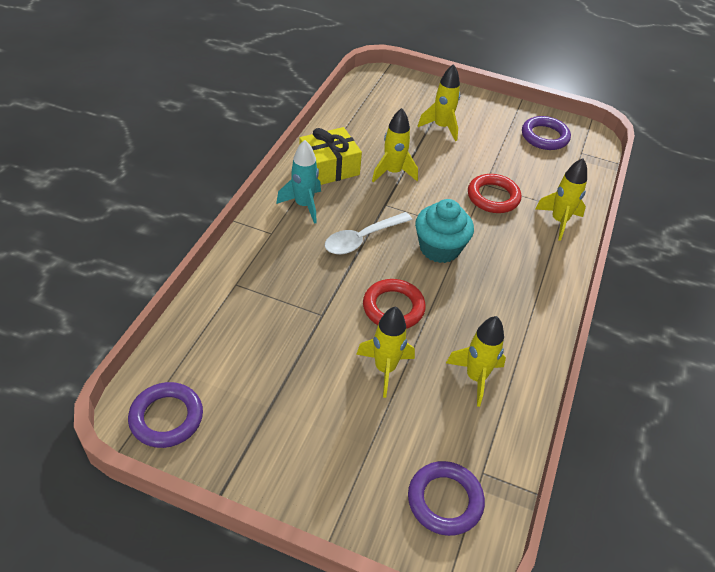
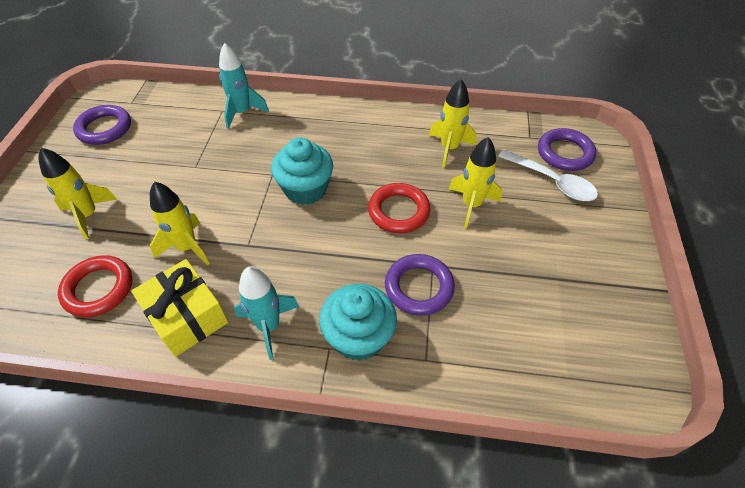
camera: 100 degrees left, 5 degrees up
(166, 418) = (623, 362): purple ring -> purple ring (419, 287)
(273, 250) = (359, 337): none -> turquoise cupcake
(362, 239) = (312, 254): white spoon -> white spoon (552, 182)
(493, 197) = (216, 158): red ring -> red ring (98, 289)
(559, 221) = (242, 112): yellow rocket -> turquoise rocket

